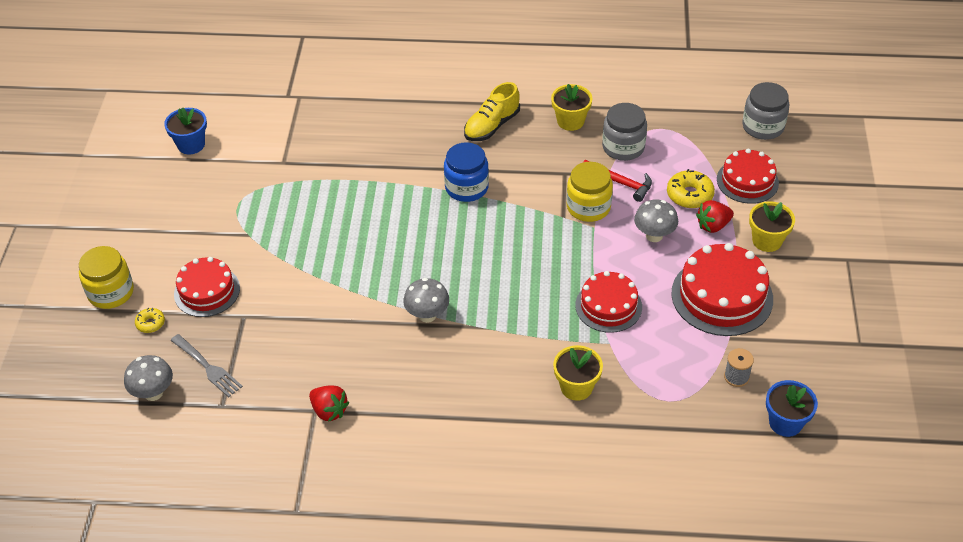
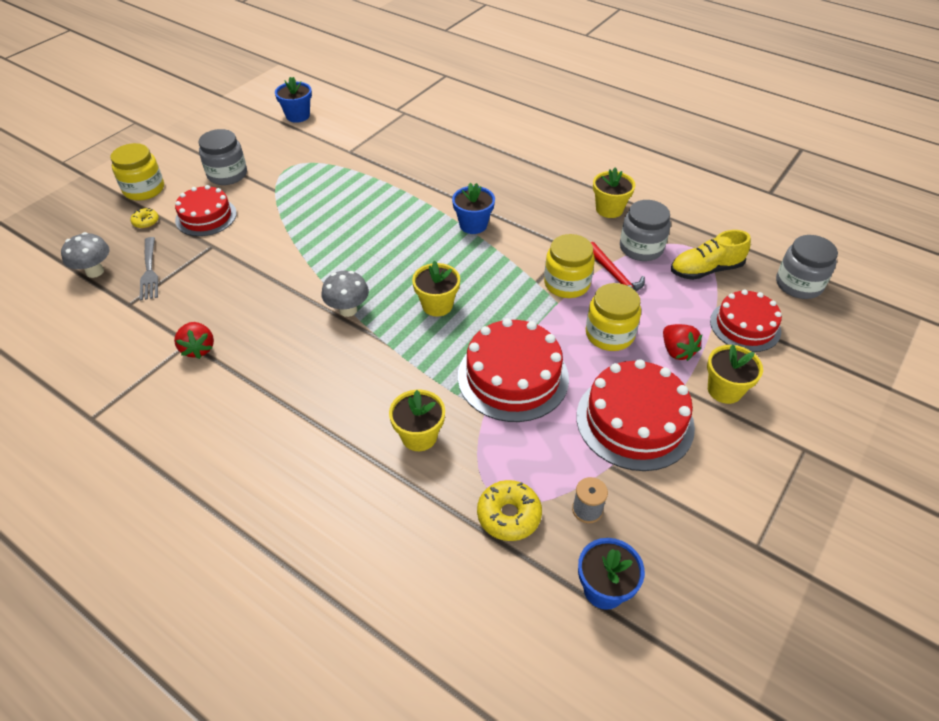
camera: 30 degrees right, 0 degrees up
(182, 239) = (227, 174): none -> grey jar
(466, 187) = (473, 225): blue jar -> blue flower pot
(492, 126) = (536, 187): yellow shoe -> yellow shoe (705, 270)
(499, 275) = (437, 305): none -> yellow flower pot
(608, 306) = (513, 377): red cake -> red cake, size x1.52
(654, 235) = (609, 334): grey mushroom -> yellow jar
(689, 195) = (674, 314): yellow donut -> yellow donut (509, 515)
(713, 226) = (677, 351): red strawberry -> red strawberry turned 120 degrees counterclockwise

